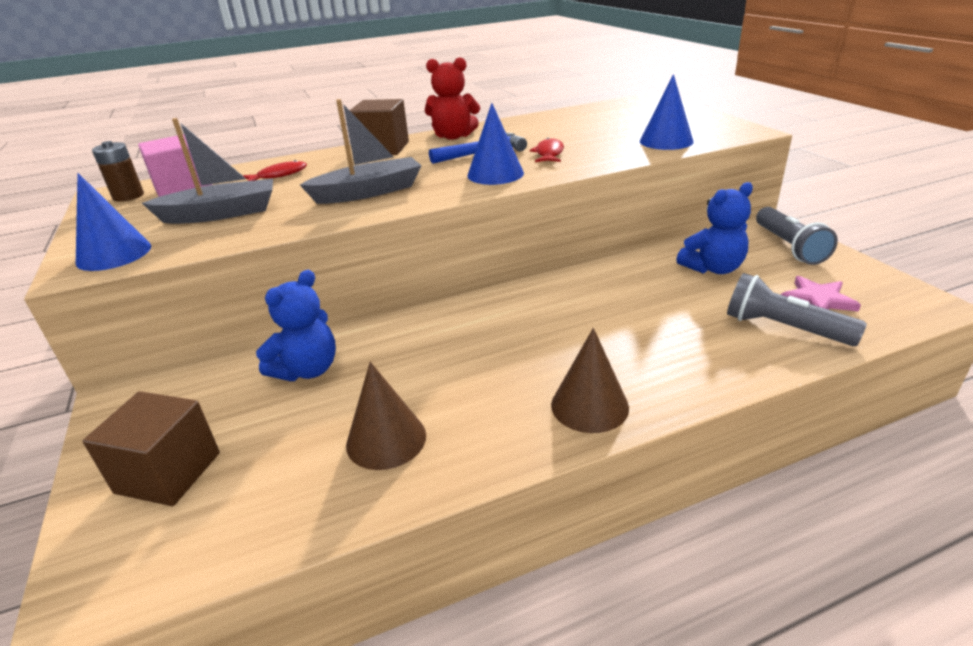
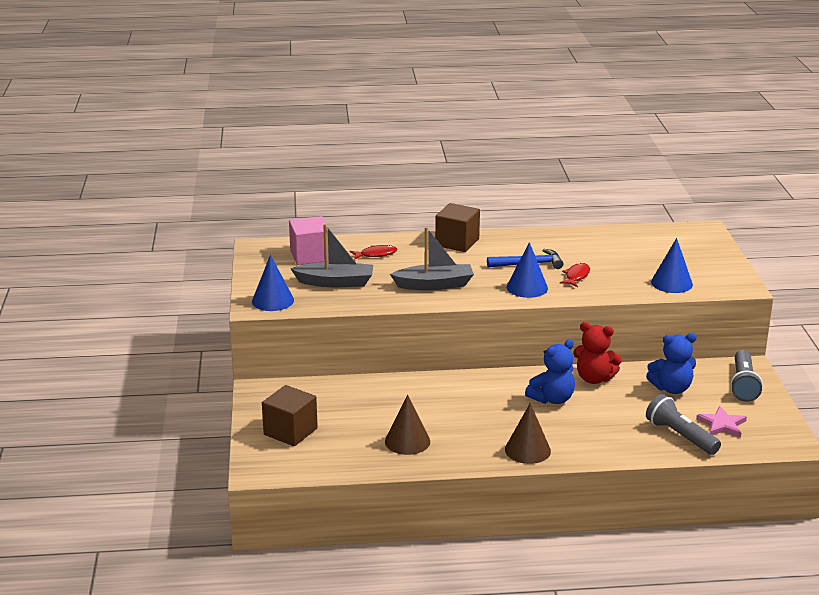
camera: 15 degrees right, 5 degrees down
(128, 196) = (272, 252): brown battery -> none
(307, 370) = (370, 396): blue teddy bear -> blue teddy bear (552, 399)
(453, 136) = (515, 241): red teddy bear -> red teddy bear (594, 379)

